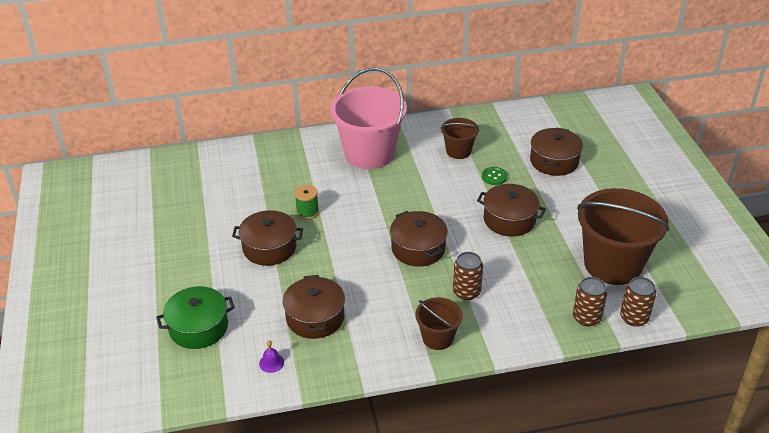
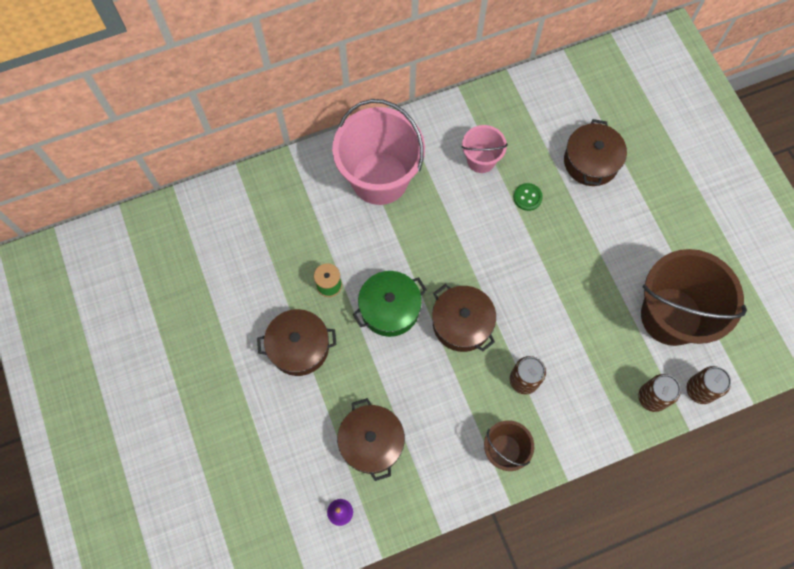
camera: 10 degrees left, 30 degrees up
(198, 327) = (251, 476): green pot -> green pot (390, 309)
(458, 151) = (481, 160): brown bucket -> pink bucket
(509, 219) = (554, 264): brown pot -> none

